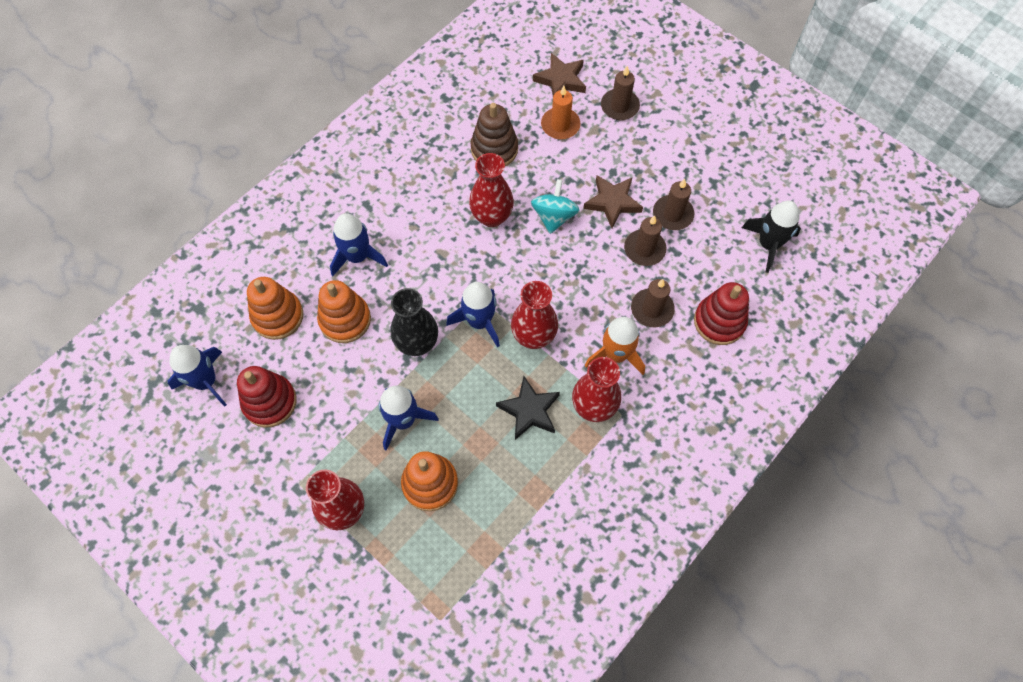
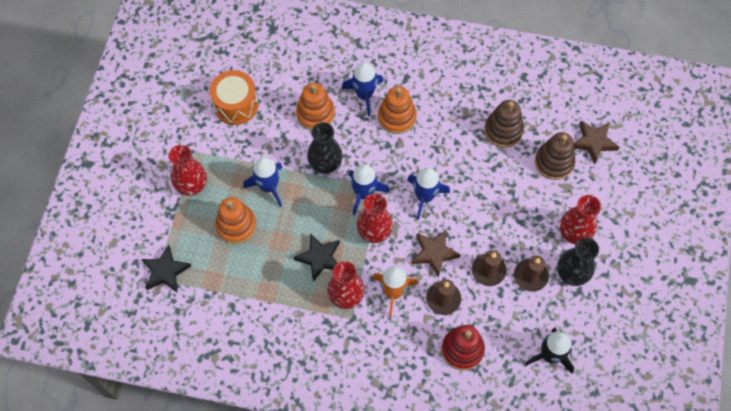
camera: 60 degrees right, 0 degrees up
(206, 381) = (228, 63): blue rocket -> blue rocket (425, 197)
(270, 402) = (236, 105): red stacking toy -> orange drum
(277, 316) = (294, 75): orange stacking toy -> orange stacking toy (396, 117)
(438, 602) = (165, 271): none -> black star
(492, 217) = (448, 158): red vase -> red vase (573, 234)
(554, 216) = (475, 197): turquoise spinning top -> none
(560, 125) = (554, 162): orange candle -> brown stacking toy
(612, 202) = (512, 230): brown star -> brown star (434, 253)
(619, 106) = (599, 194): brown candle -> none
(692, 178) = (571, 274): none -> black vase

